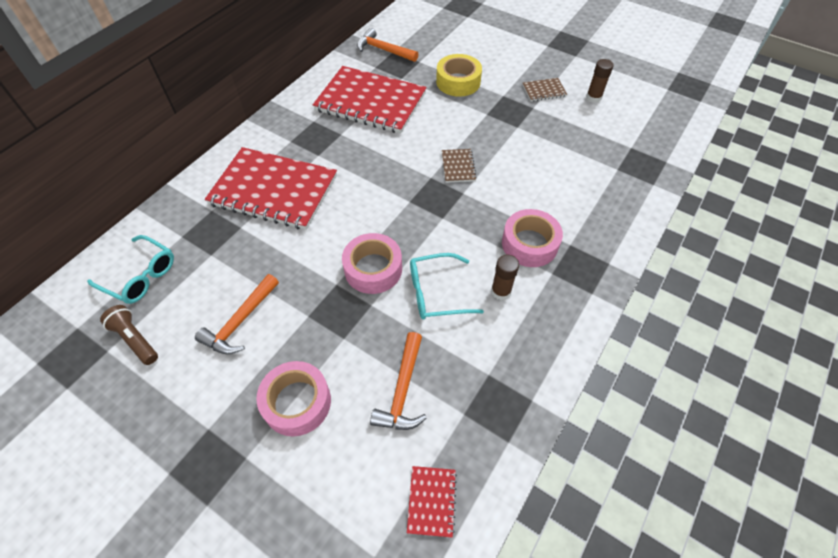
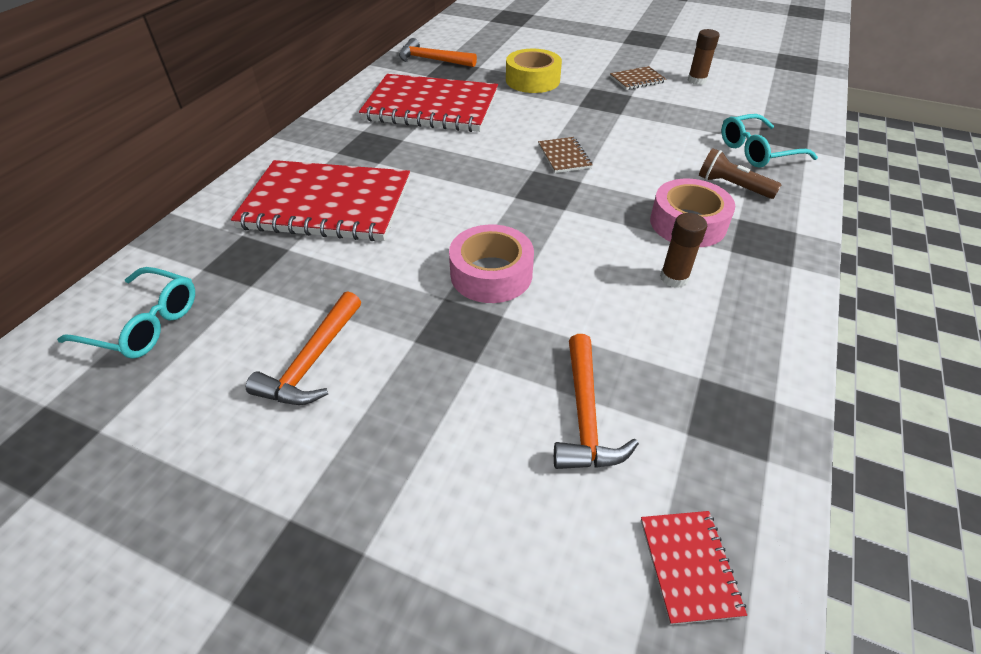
camera: 10 degrees left, 10 degrees down
(135, 339) = (145, 408): brown flashlight -> brown flashlight (732, 186)
(297, 402) = (428, 457): pink tape -> none
(436, 293) = (587, 290): turquoise glasses -> turquoise glasses (757, 151)

